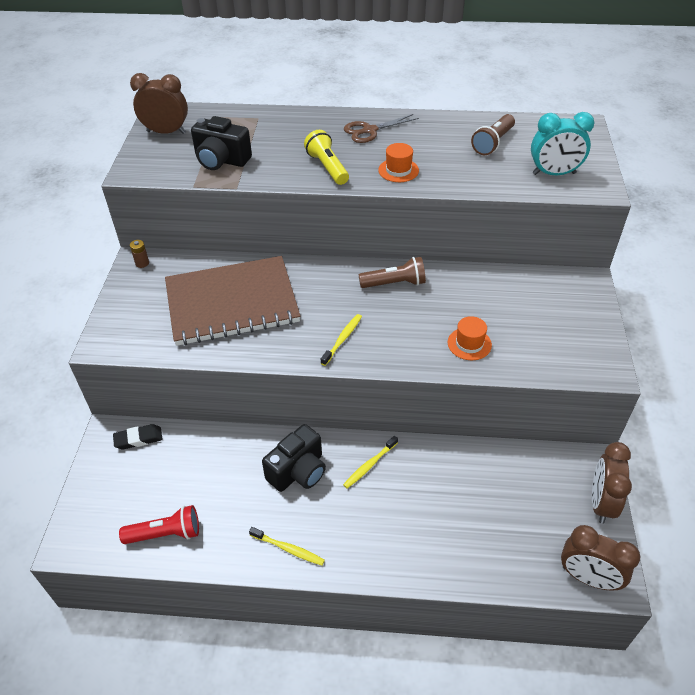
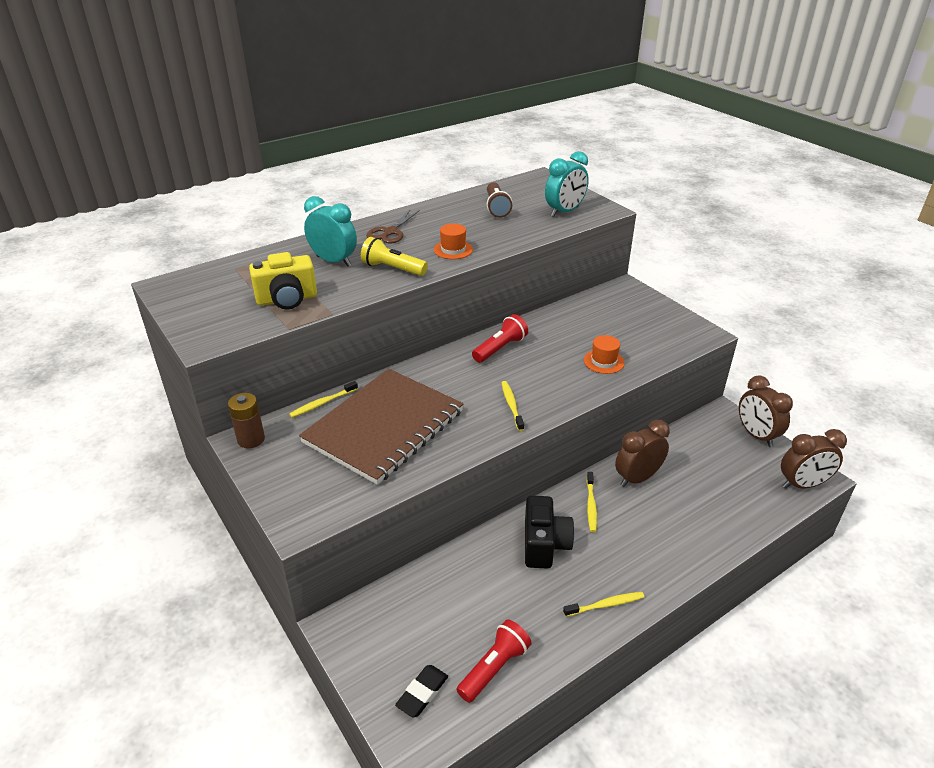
camera: 40 degrees left, 10 degrees down
(138, 439) = (373, 611): black eraser -> black eraser (422, 693)
(142, 263) = (251, 439): brown battery -> brown battery, size x1.67
(166, 132) = (195, 299): brown clock -> brown clock (637, 478)
(214, 260) = (322, 403): none -> yellow toothbrush
(221, 160) = (287, 299): black camera -> yellow camera
(293, 140) = (333, 261): none -> turquoise clock
(394, 283) = (500, 348): brown flashlight -> red flashlight

